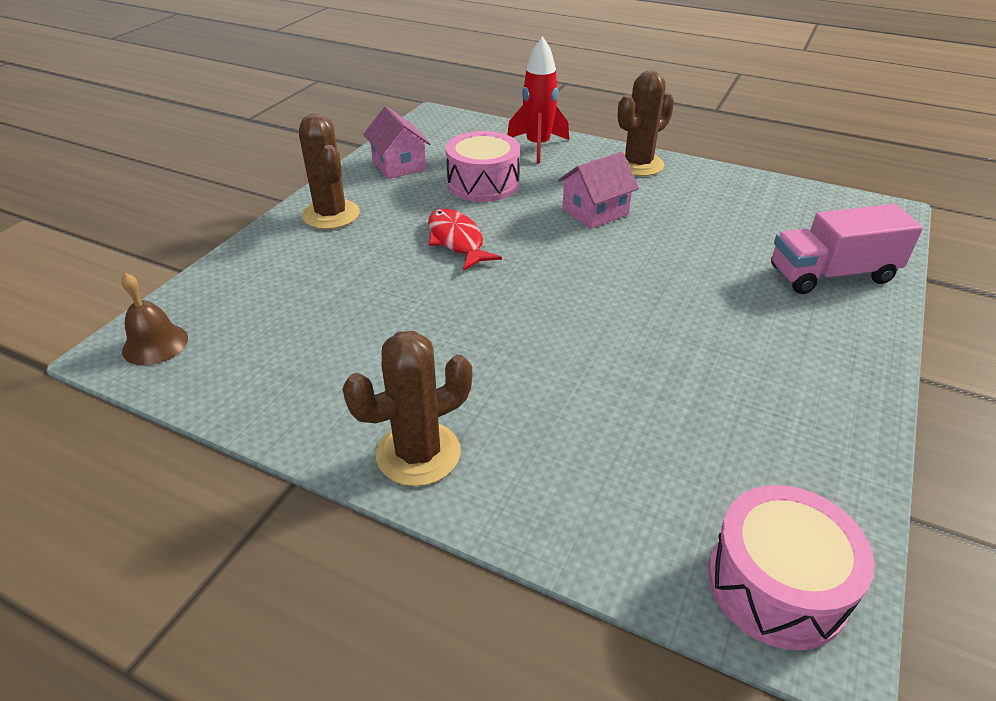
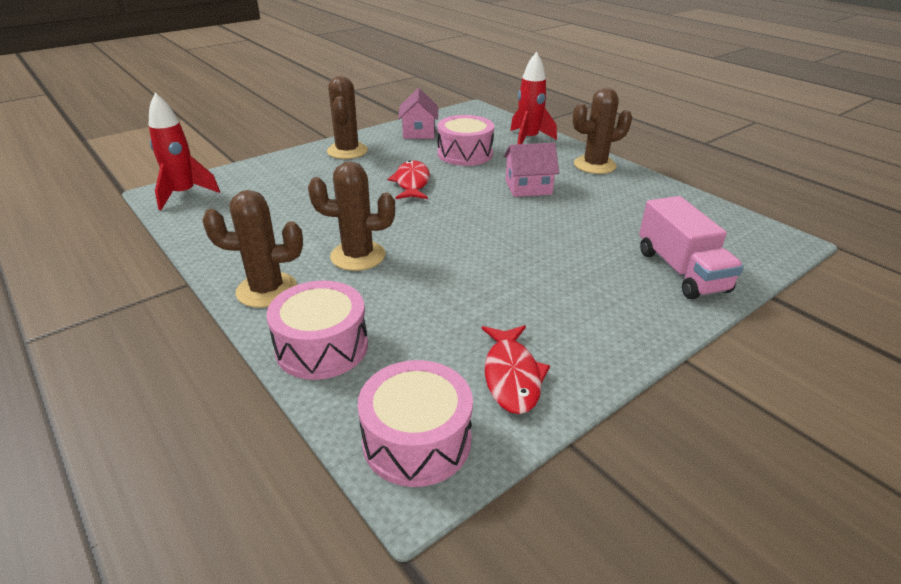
camera: 25 degrees right, 5 degrees down
(155, 344) = (184, 194): brown bell -> red rocket
(487, 365) = (358, 256): none -> brown cactus
(563, 508) = (322, 347): none -> pink drum
(794, 462) = (512, 376): none -> red fish
(831, 274) = (681, 271): pink truck -> pink truck turned 120 degrees counterclockwise

